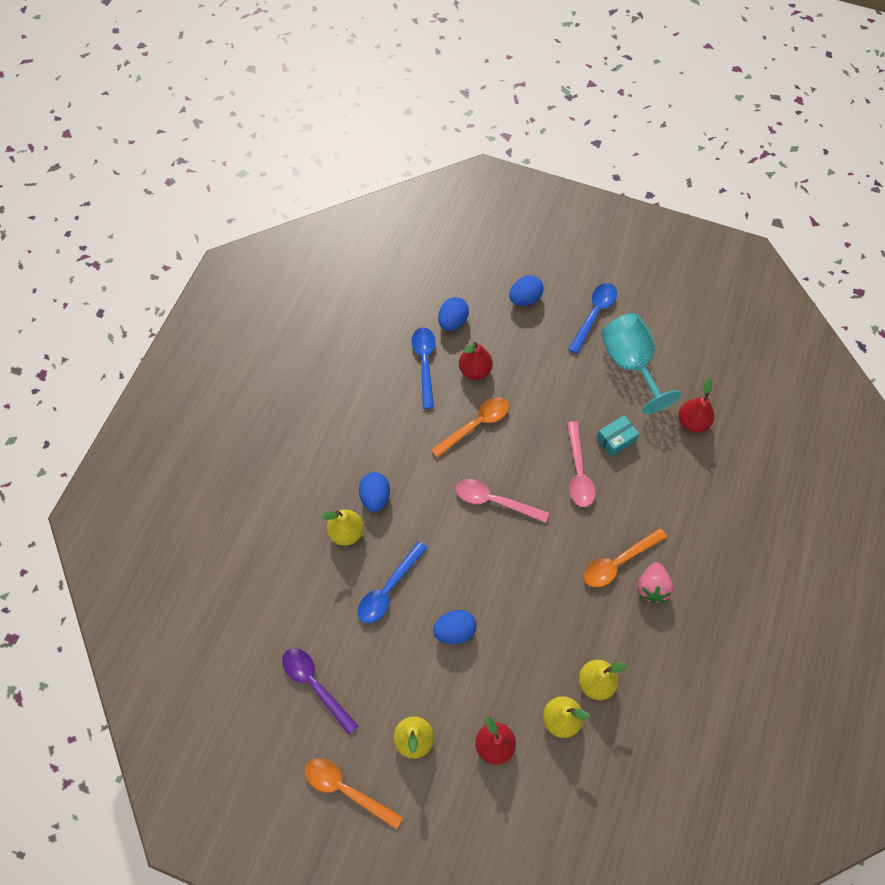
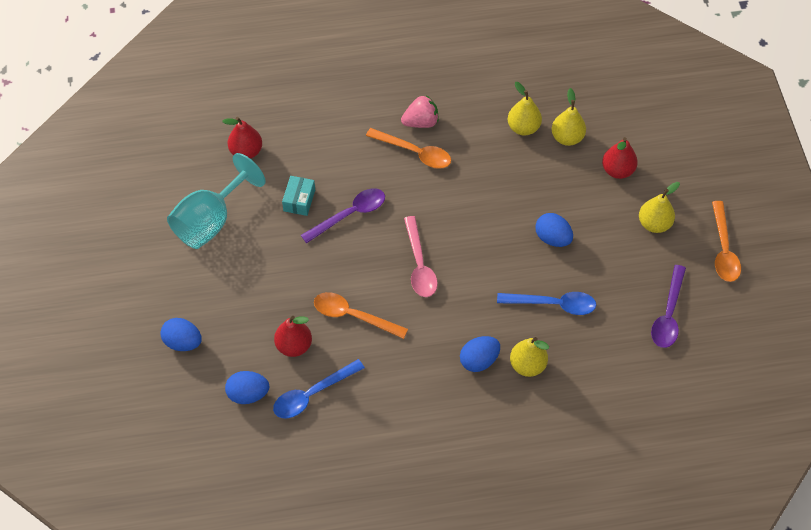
camera: 120 degrees left, 5 degrees down
(578, 472) = (349, 215): pink spoon -> purple spoon
(594, 315) = (169, 274): blue spoon -> none
(616, 439) = (299, 200): turquoise box -> turquoise box turned 75 degrees clockwise

